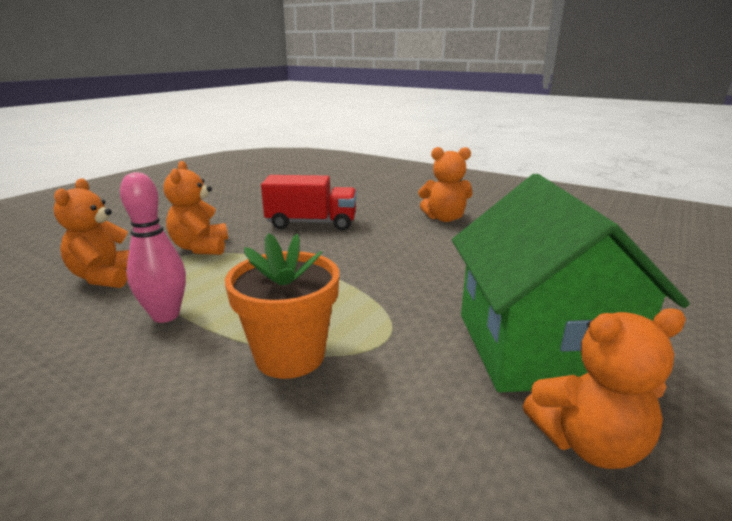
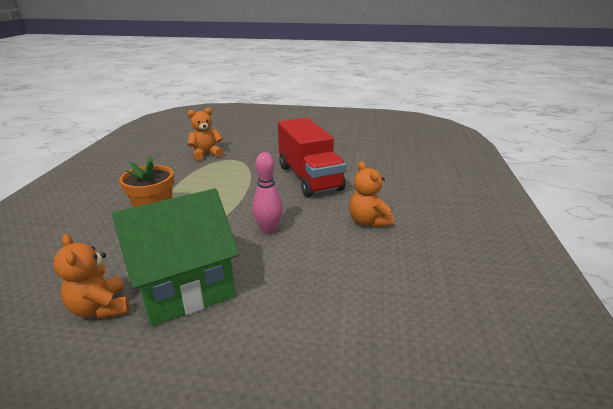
camera: 65 degrees right, 5 degrees up
(166, 315) = (178, 178): pink bowling pin -> pink bowling pin (268, 230)
(201, 248) = (249, 161): orange teddy bear -> none
(312, 223) = (309, 177): red truck -> red truck, size x1.50

